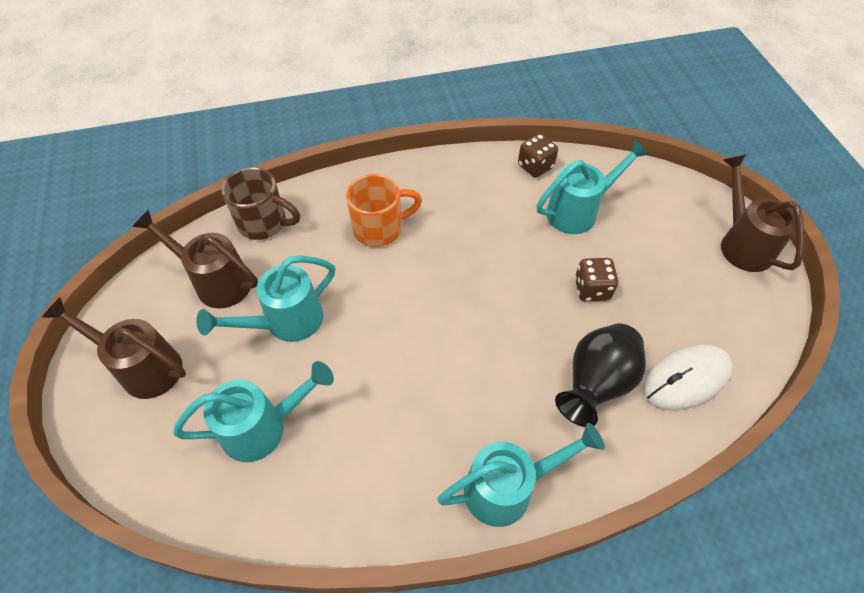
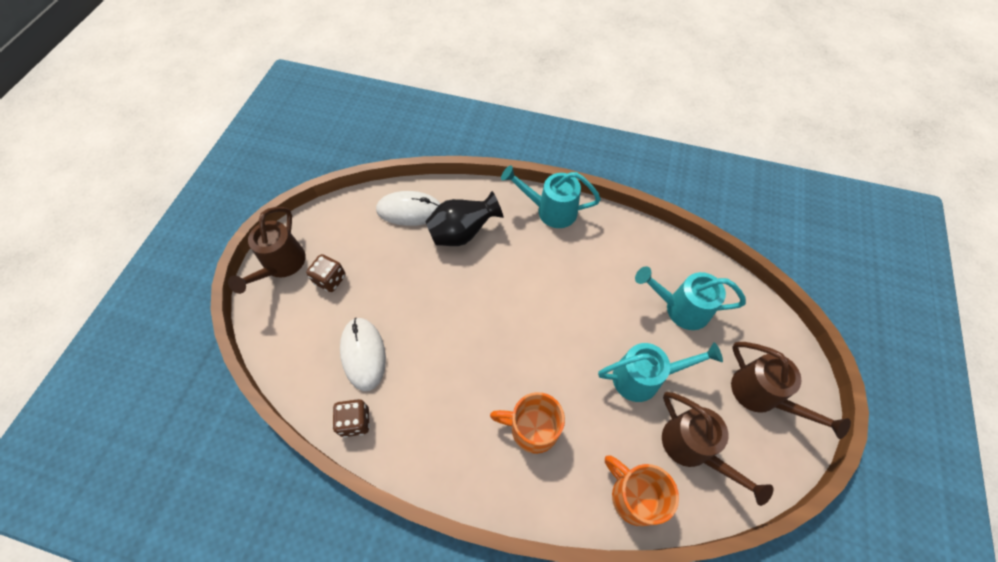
camera: 150 degrees left, 5 degrees up
(264, 223) = (634, 496): brown mug -> orange mug
(578, 211) = (363, 354): turquoise watering can -> white mouse
(592, 289) = (412, 288): brown dice -> brown dice (330, 279)

